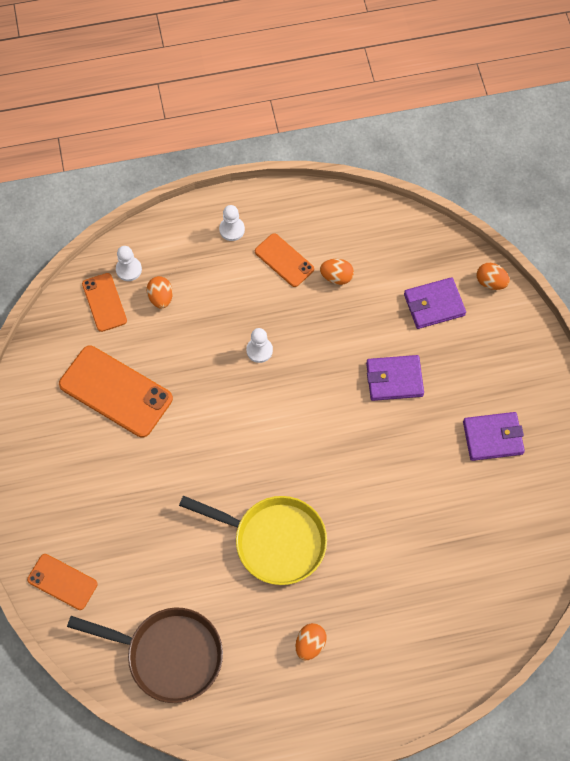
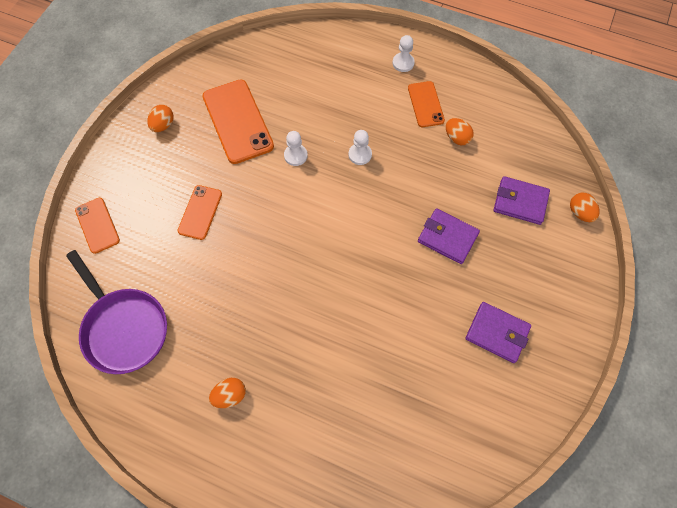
camera: 35 degrees right, 0 degrees up
(104, 302) = (277, 60): orange phone -> orange phone (200, 212)
(129, 269) = (310, 49): white pawn -> white pawn (295, 155)
(161, 298) = (318, 79): orange egg -> orange egg (163, 125)
(169, 655) = (124, 328): brown pan -> purple pan
(274, 541) = (264, 297): yellow pan -> none

